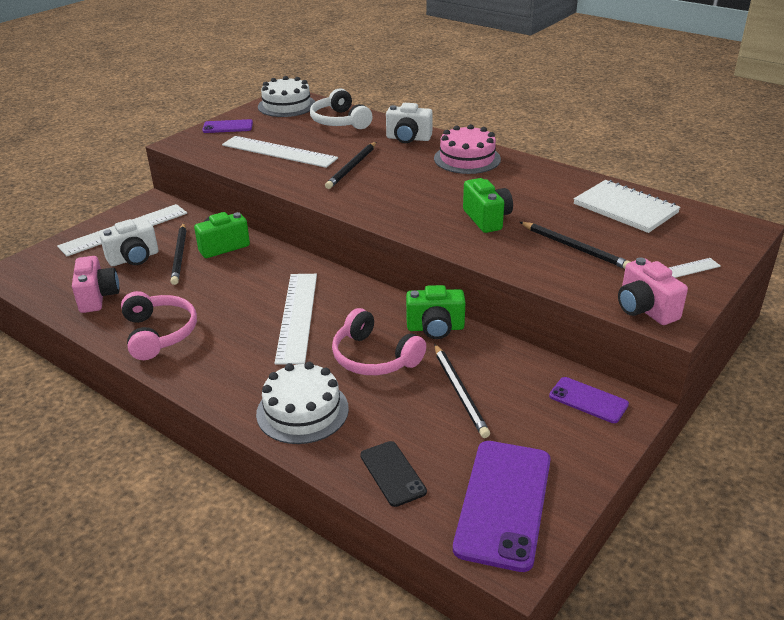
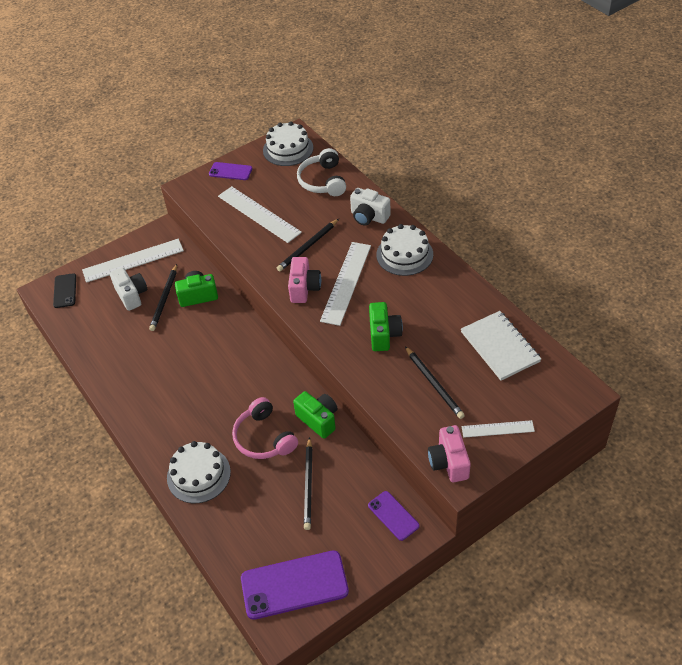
camera: 20 degrees right, 15 degrees up
(98, 297) = (97, 331): pink camera -> pink camera (304, 288)
(134, 258) = (132, 295): white camera -> white camera turned 105 degrees counterclockwise
(159, 333) = (128, 378): pink headphones -> none
(297, 316) = (226, 384): white ruler -> white ruler (346, 282)
(392, 473) = (235, 542): black phone -> black phone (65, 291)
(435, 328) = (318, 420): green camera -> green camera turned 150 degrees counterclockwise
(467, 159) = (404, 254): pink cake -> white cake
(503, 503) = (294, 585): purple phone -> purple phone turned 45 degrees clockwise

